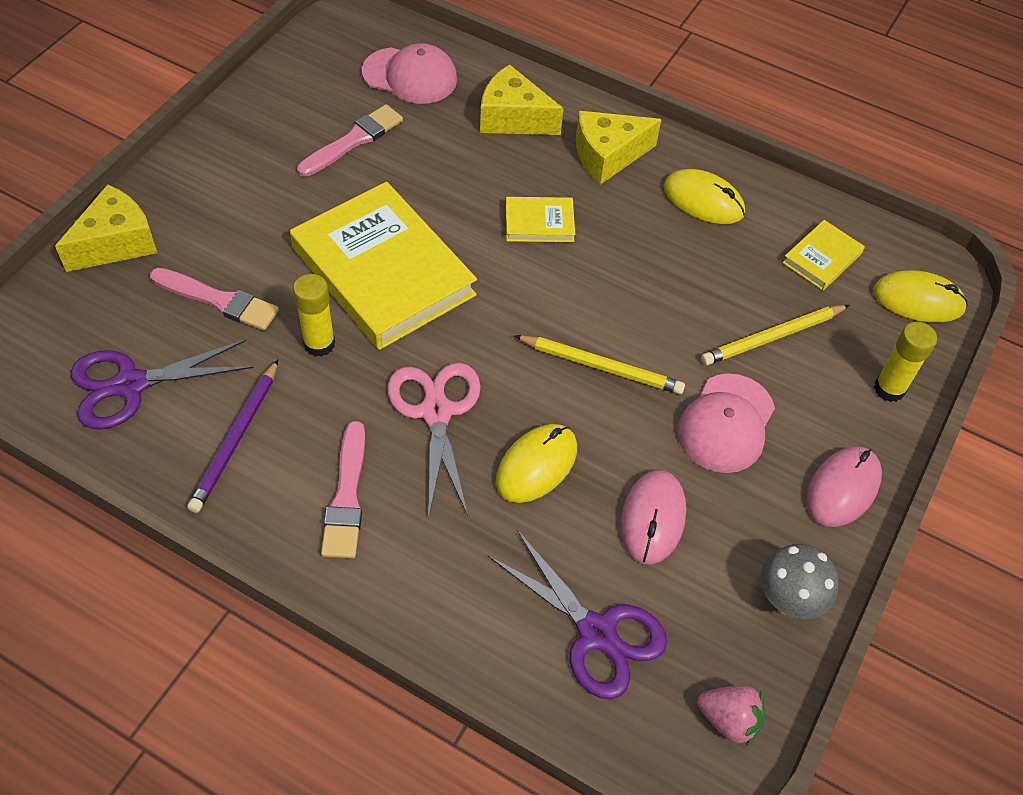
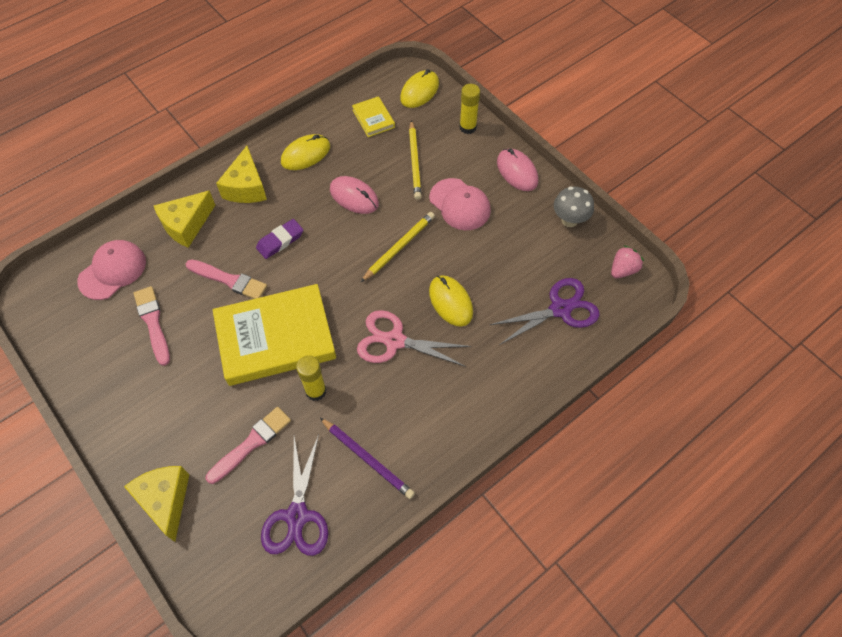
camera: 65 degrees left, 5 degrees up
(346, 496) = (433, 406): pink brush -> pink brush (229, 280)
(539, 223) = (280, 241): yellow book -> purple eraser
(653, 518) = (504, 259): pink mouse -> pink mouse (354, 197)

